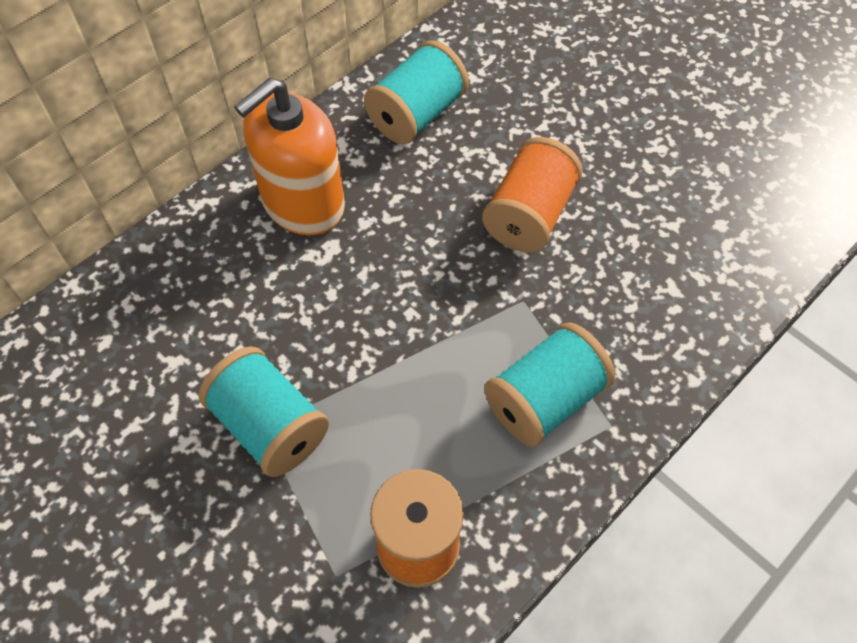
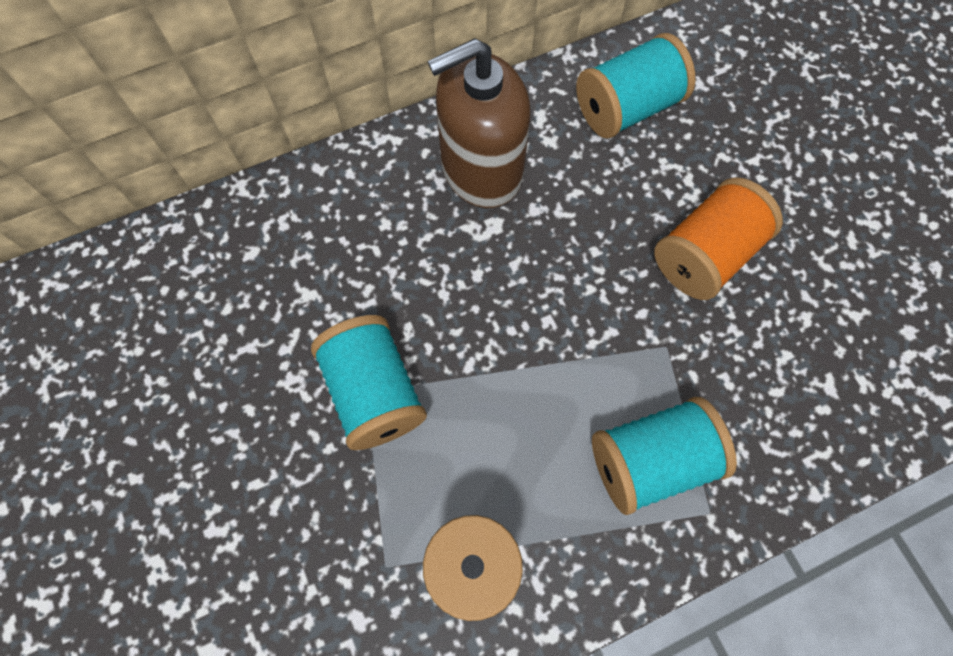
camera: 20 degrees right, 10 degrees up
(303, 203) = (481, 170): orange soap dispenser -> brown soap dispenser

